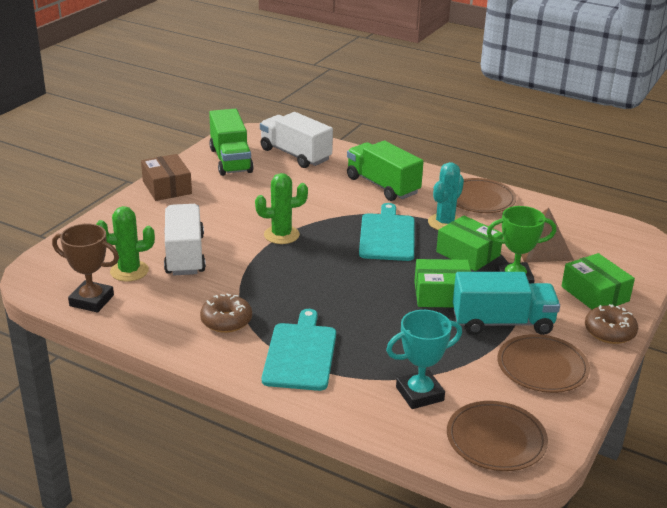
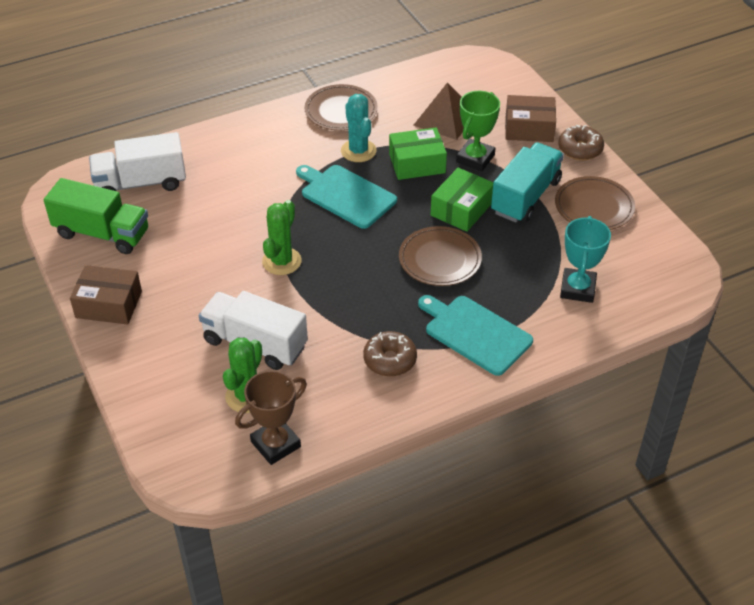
camera: 55 degrees left, 15 degrees up
(382, 186) = (260, 155): green truck -> none
(496, 439) = (656, 275): brown plate -> brown plate (440, 259)
(595, 294) = (529, 128): green box -> brown box

